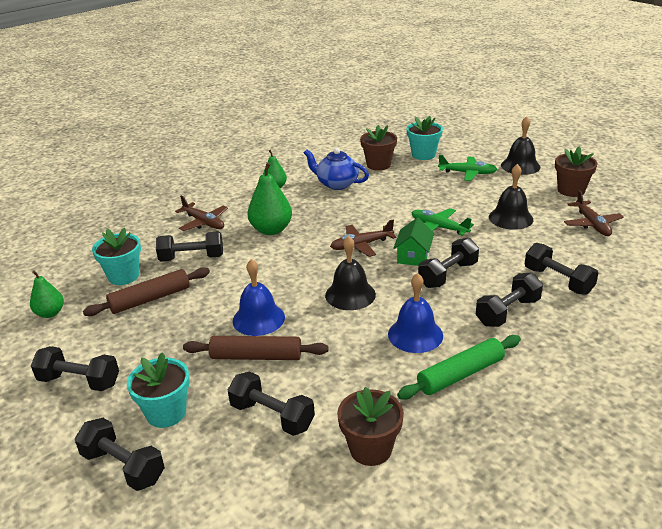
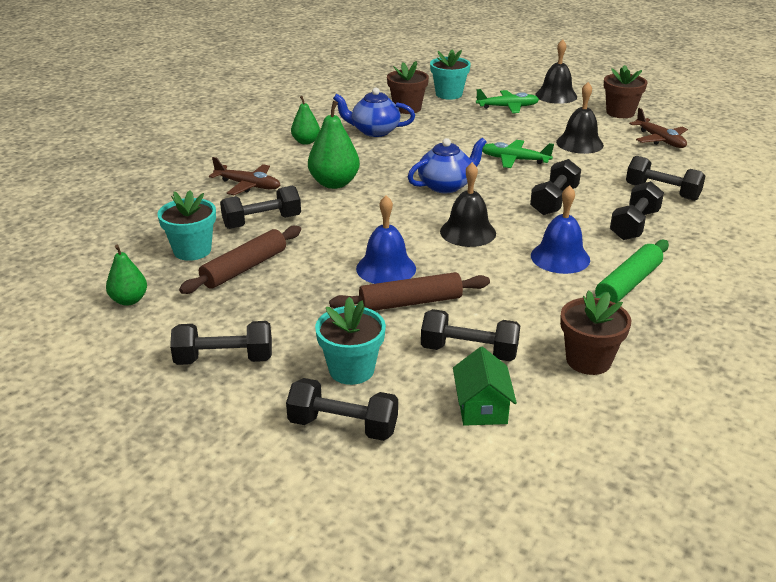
camera: 20 degrees left, 0 degrees up
(361, 245) = (446, 186): brown plane -> blue teapot
(413, 256) = (507, 189): green house -> green house (482, 407)

